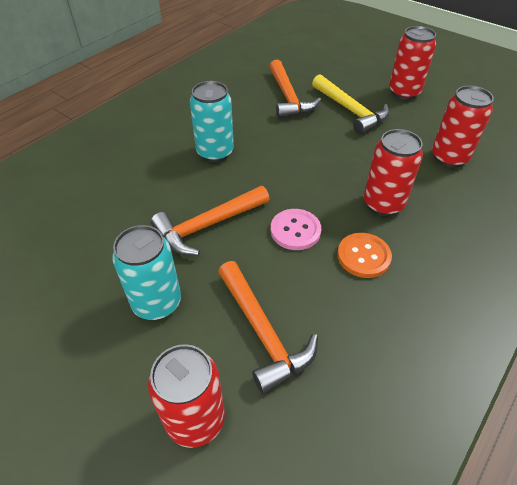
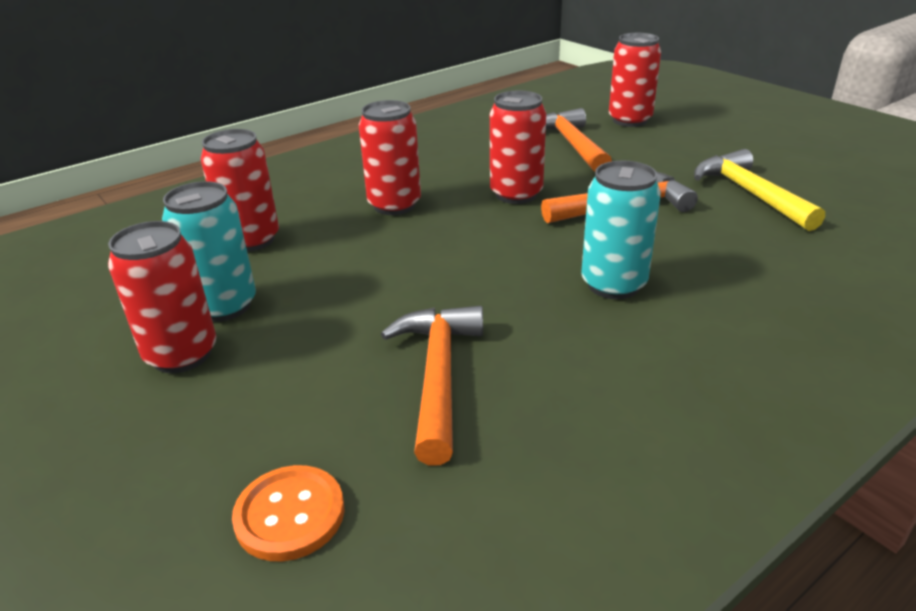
camera: 165 degrees left, 15 degrees down
(157, 303) = (673, 164): turquoise can -> turquoise can (224, 306)
(295, 230) = (516, 194): pink button -> red can
(350, 110) = (329, 328): yellow hammer -> yellow hammer (749, 193)
(363, 256) = (452, 172): orange button -> orange button (290, 515)

